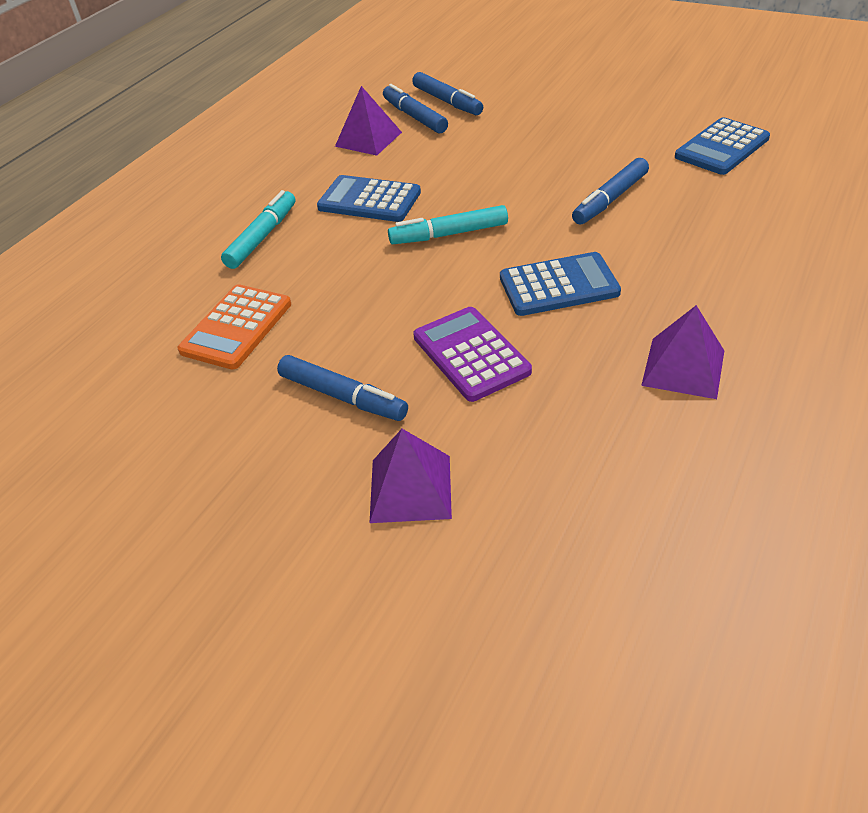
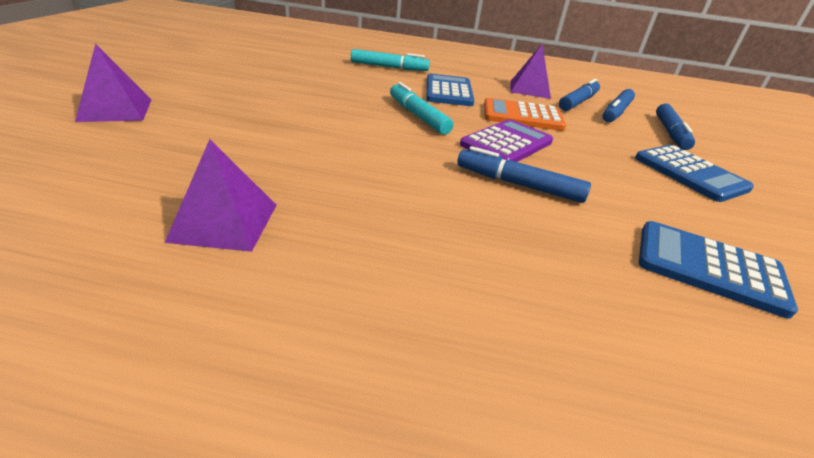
camera: 65 degrees right, 10 degrees down
(237, 327) = (294, 66): orange calculator -> orange calculator (522, 116)
(343, 397) = (220, 90): blue marker -> blue marker (670, 133)
(471, 354) = (260, 125): purple calculator -> purple calculator (506, 143)
(558, 285) = (358, 158): blue calculator -> blue calculator (690, 173)

